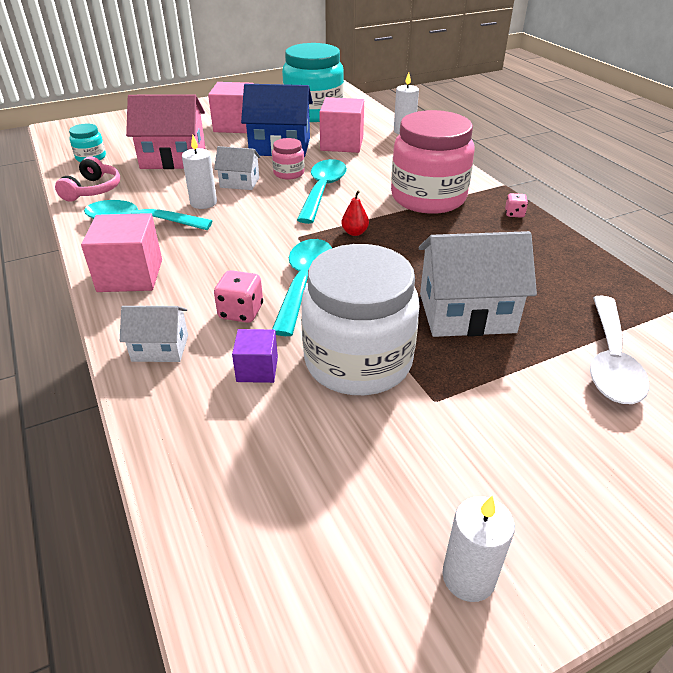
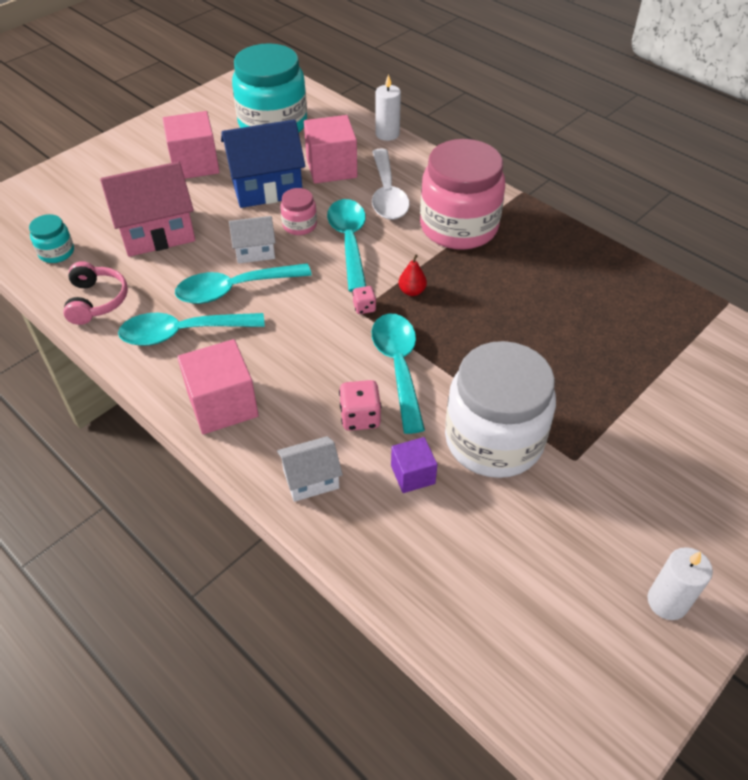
camera: 20 degrees left, 10 degrees up
(203, 203) = (234, 289): white candle -> turquoise spoon
(466, 313) = (558, 361): white house -> none
(514, 214) = (548, 229): pink dice -> pink dice (364, 307)
(611, 361) = (692, 379): white spoon -> white spoon (387, 194)

